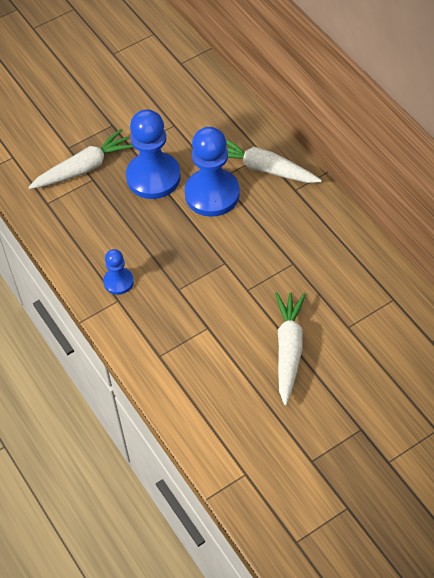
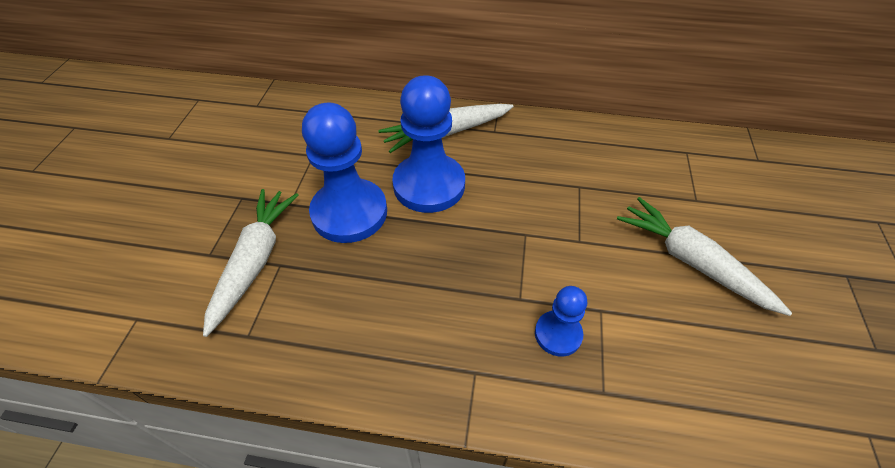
camera: 50 degrees left, 5 degrees down
(118, 282) = (448, 350): blue pawn -> blue pawn (558, 334)

